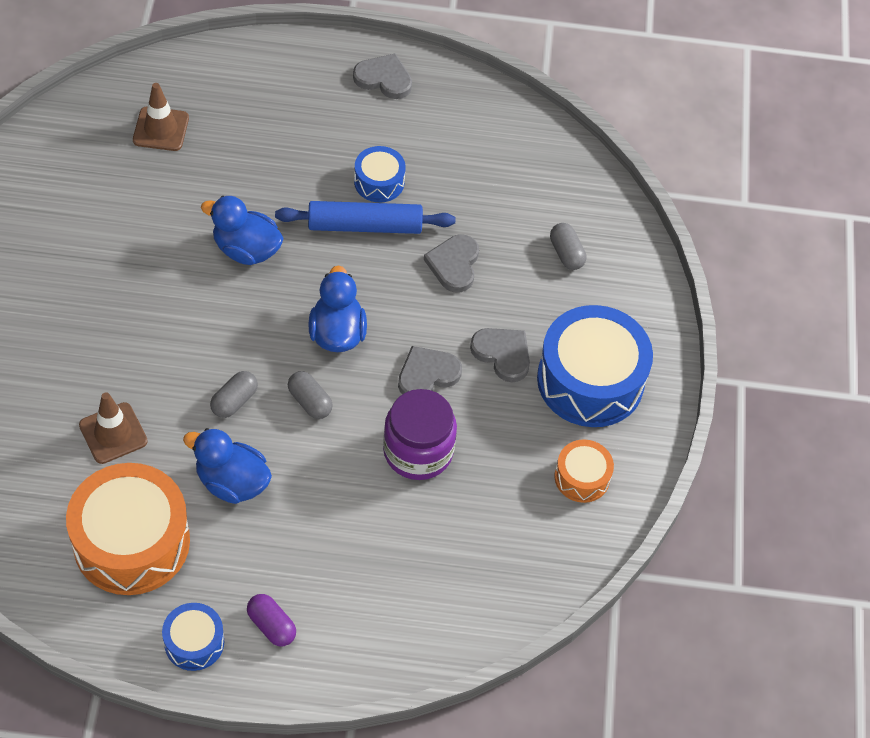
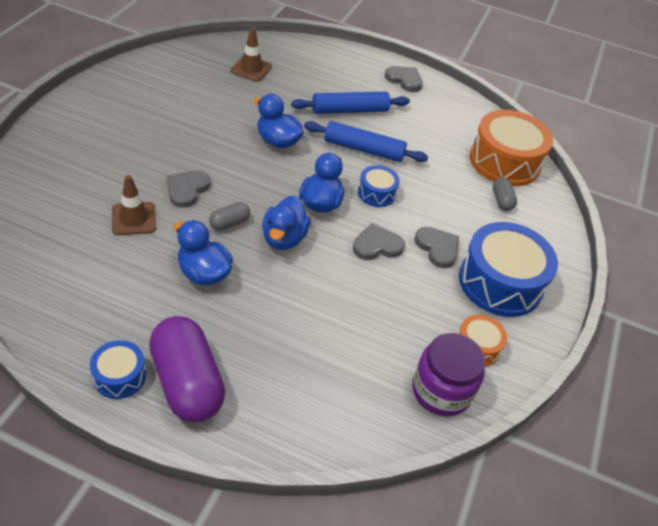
camera: 15 degrees right, 10 degrees down
(131, 542) = (109, 290): orange drum -> orange drum (504, 161)
(271, 625) = (187, 382): purple capsule -> purple capsule, size x2.19
(310, 402) = (284, 238): grey capsule -> blue duck
(325, 162) = (350, 110): none -> blue rolling pin
(379, 182) = (382, 129): blue drum -> blue drum (376, 193)
(418, 451) = (352, 292): purple jar -> purple jar (441, 390)
(454, 265) = (418, 186): grey heart -> grey heart (187, 189)

